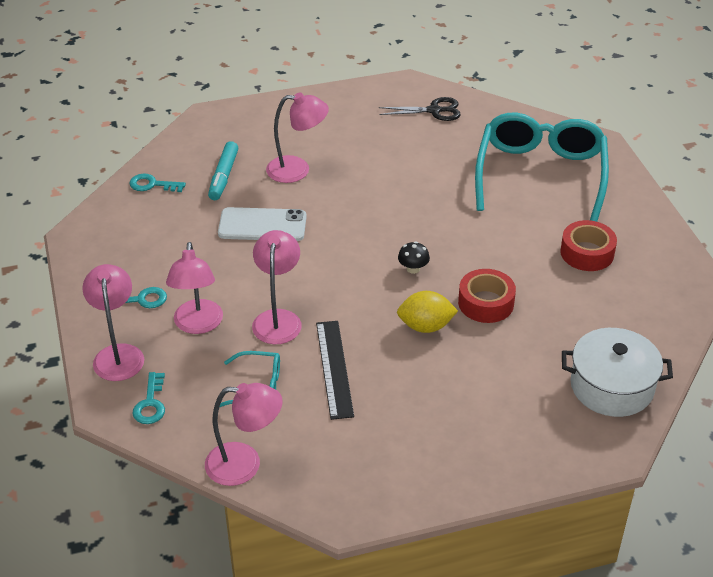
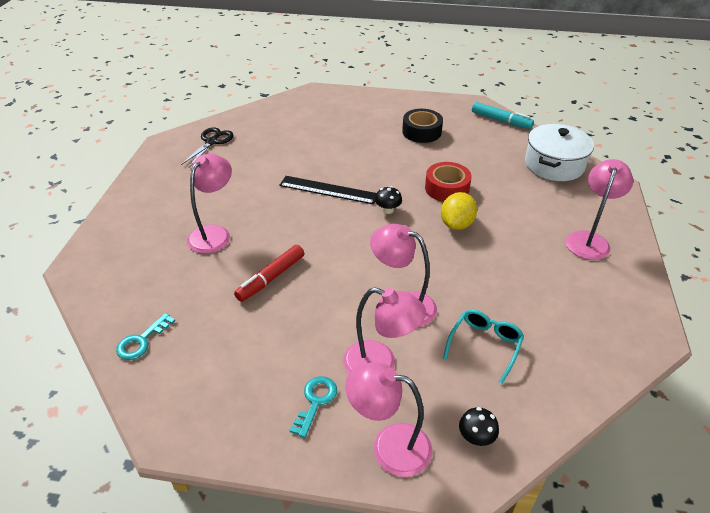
camera: 65 degrees left, 0 degrees up
(150, 404) = (476, 437): turquoise key -> black mushroom
(223, 176) = (179, 283): turquoise marker -> turquoise marker (501, 120)
(245, 464) = (580, 384): pink lamp -> pink lamp (589, 239)
(262, 225) = (271, 278): white phone -> red marker
(334, 368) = (482, 289): black ruler -> black ruler (328, 190)
(540, 175) = (328, 123): turquoise glasses -> none
(587, 253) = (421, 132): red tape -> black tape

